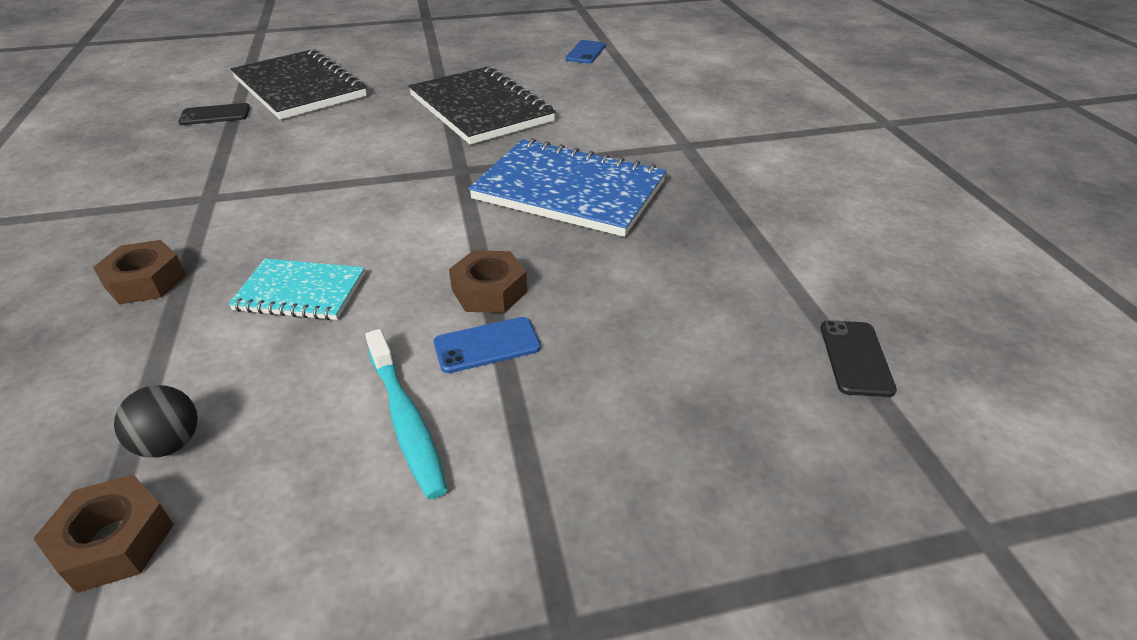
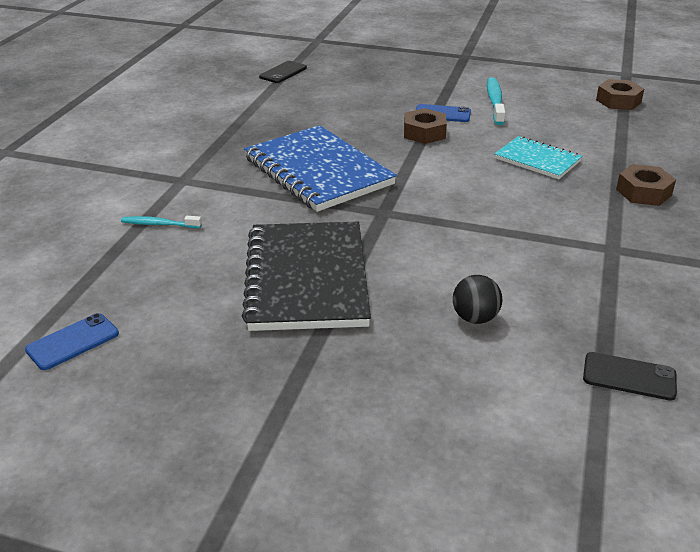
camera: 150 degrees left, 5 degrees down
(170, 444) = (603, 119): black ball -> black ball (475, 318)
(299, 88) = (510, 403): black notebook -> none
(641, 110) = (159, 224): none -> turquoise toothbrush

